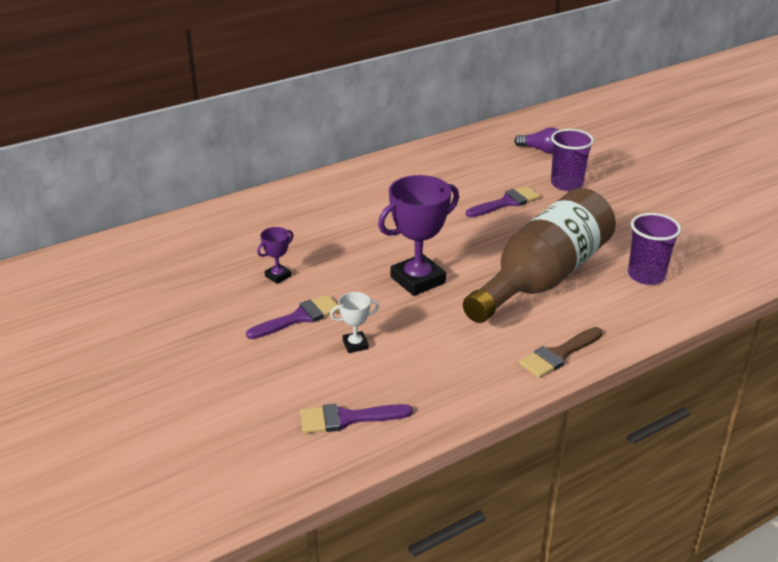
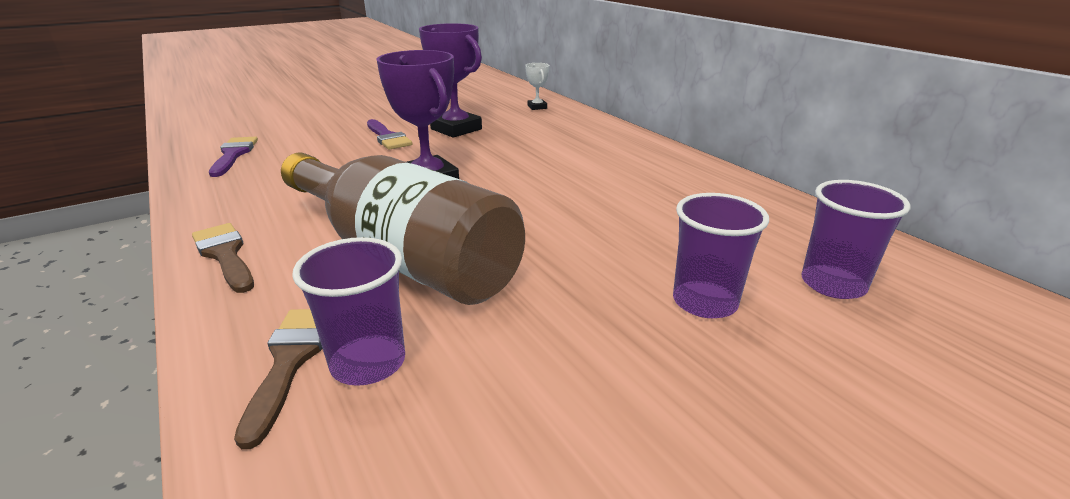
camera: 90 degrees right, 5 degrees down
(278, 276) = (456, 129): purple trophy -> purple trophy, size x2.08
(355, 345) = (332, 156): white trophy -> white trophy (537, 107)
(506, 202) = (617, 240): purple brush -> none
(541, 150) = (833, 284): purple light bulb -> purple cup
(654, 299) = (290, 361): none -> brown brush

